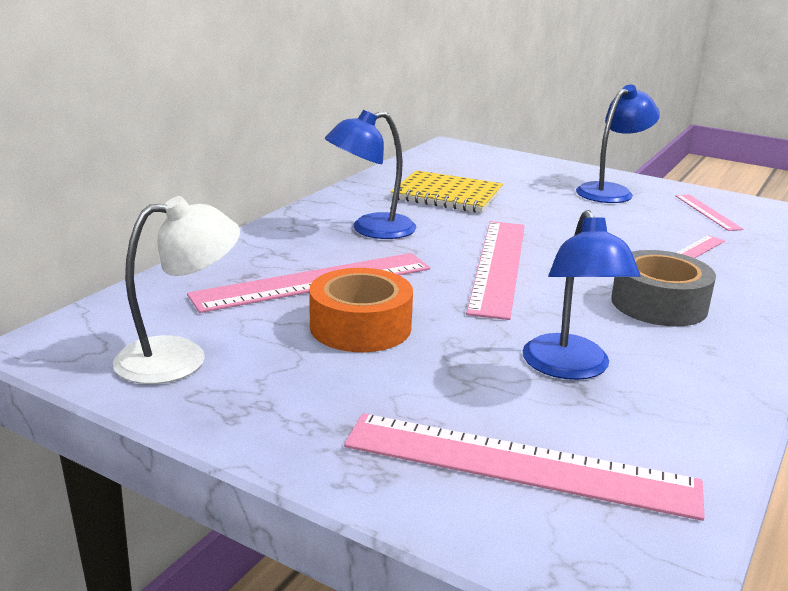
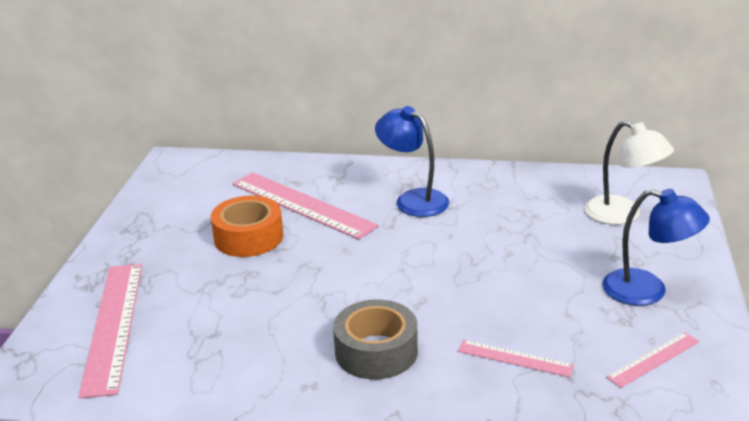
camera: 70 degrees right, 5 degrees up
(180, 357) = (177, 197): white lamp -> white lamp (623, 215)
(447, 195) = (528, 211): yellow notebook -> none
(498, 266) = (391, 265): pink ruler -> none
(570, 368) = (238, 325): blue lamp -> none

